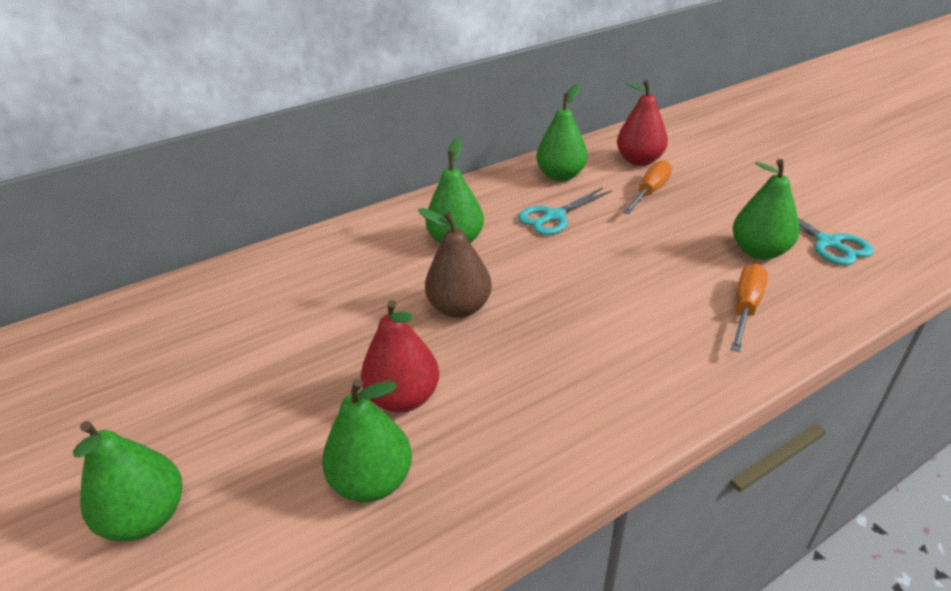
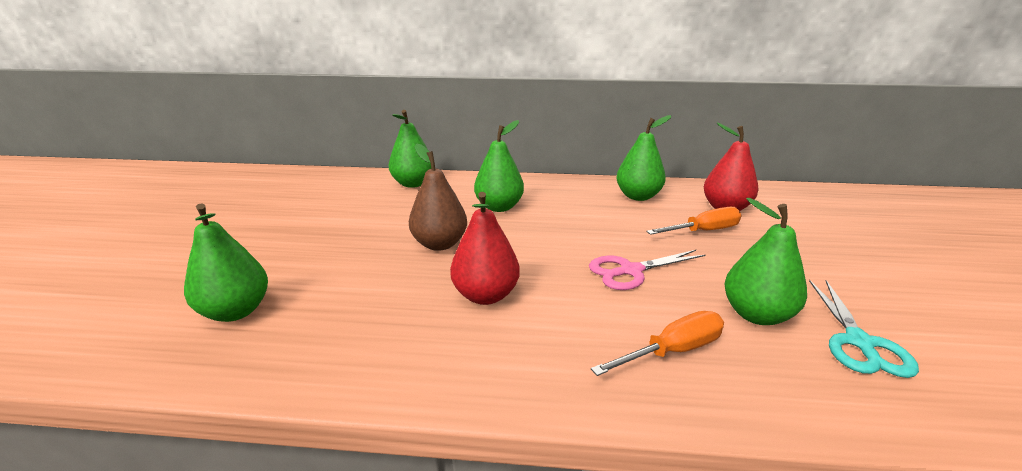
camera: 35 degrees right, 10 degrees down
(147, 517) = (134, 266): green pear -> green pear (413, 184)
(403, 398) = (326, 276): red pear -> red pear (485, 295)
(554, 216) = (593, 218): turquoise scissors -> none
(645, 255) = (631, 271): none -> pink scissors

